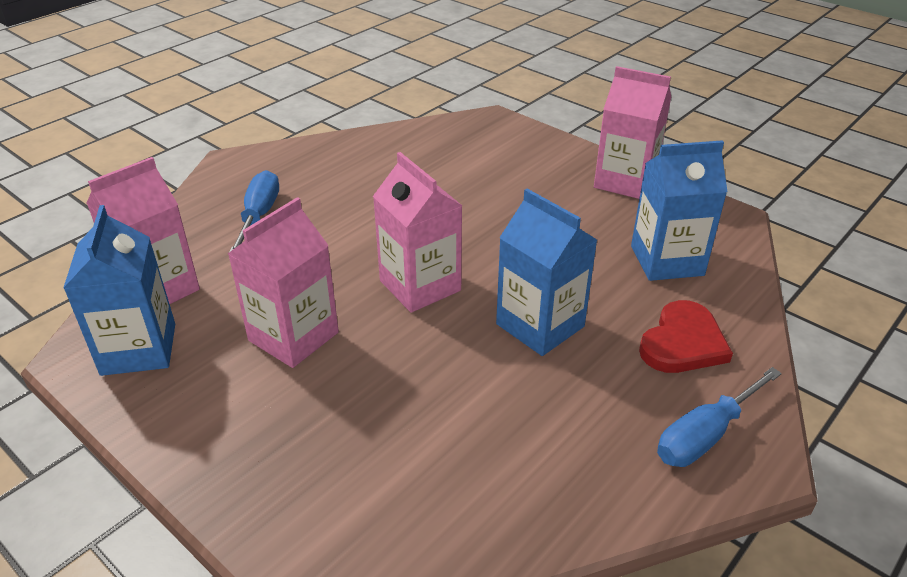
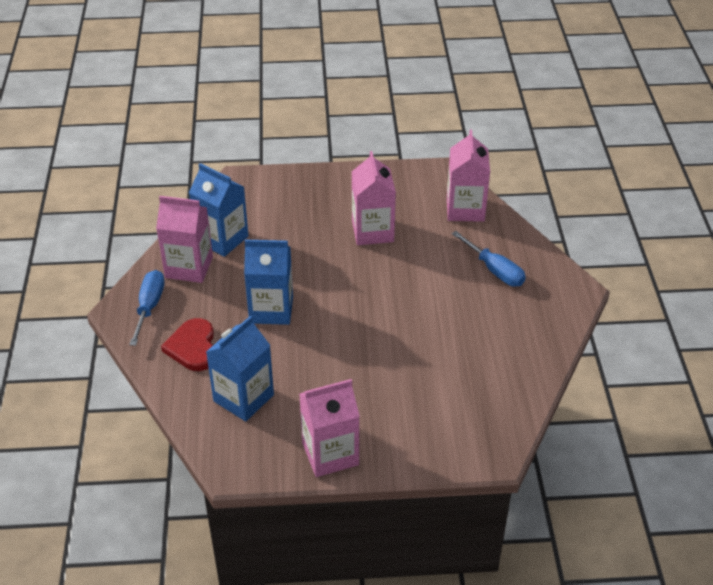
camera: 135 degrees right, 5 degrees up
(139, 349) = (424, 187): blue carton -> blue carton (222, 239)
(420, 286) = (354, 290): pink carton -> pink carton (189, 267)

